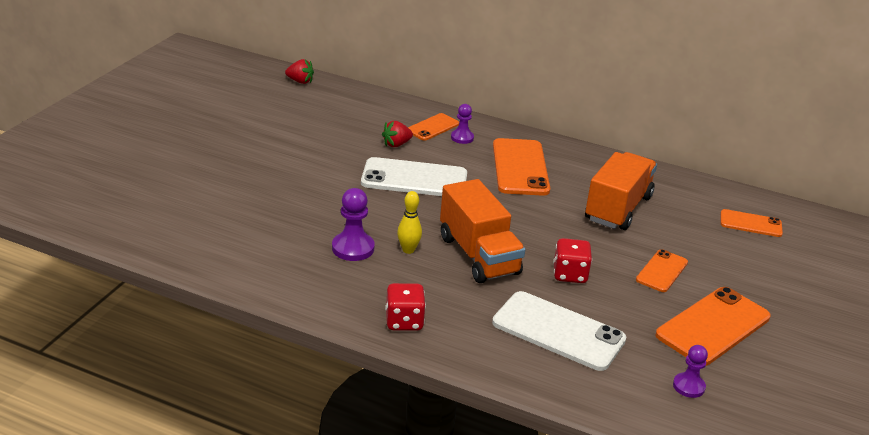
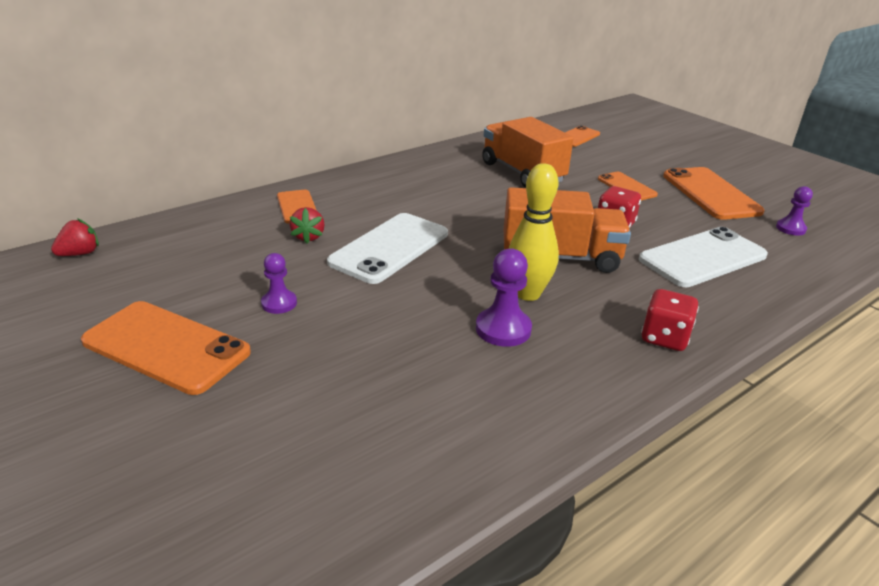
camera: 60 degrees left, 0 degrees up
(408, 250) = (528, 294): yellow bowling pin -> yellow bowling pin, size x1.65
(462, 138) = (335, 199): purple pawn -> purple pawn (279, 303)
(520, 167) = (419, 190): orange phone -> orange phone (166, 347)

